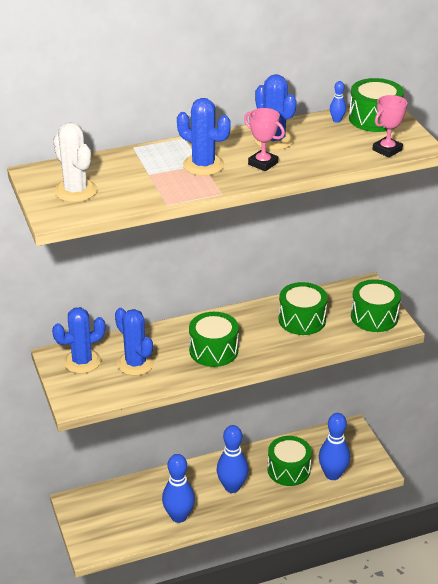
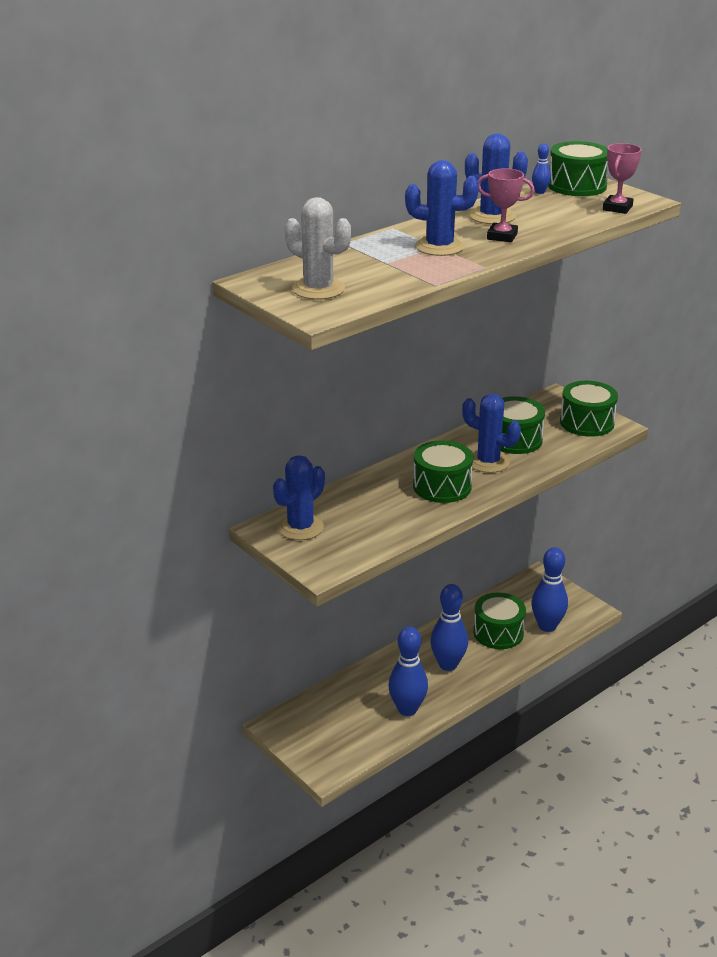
camera: 20 degrees left, 5 degrees down
(135, 363) = (364, 517): blue cactus -> blue cactus (488, 462)

